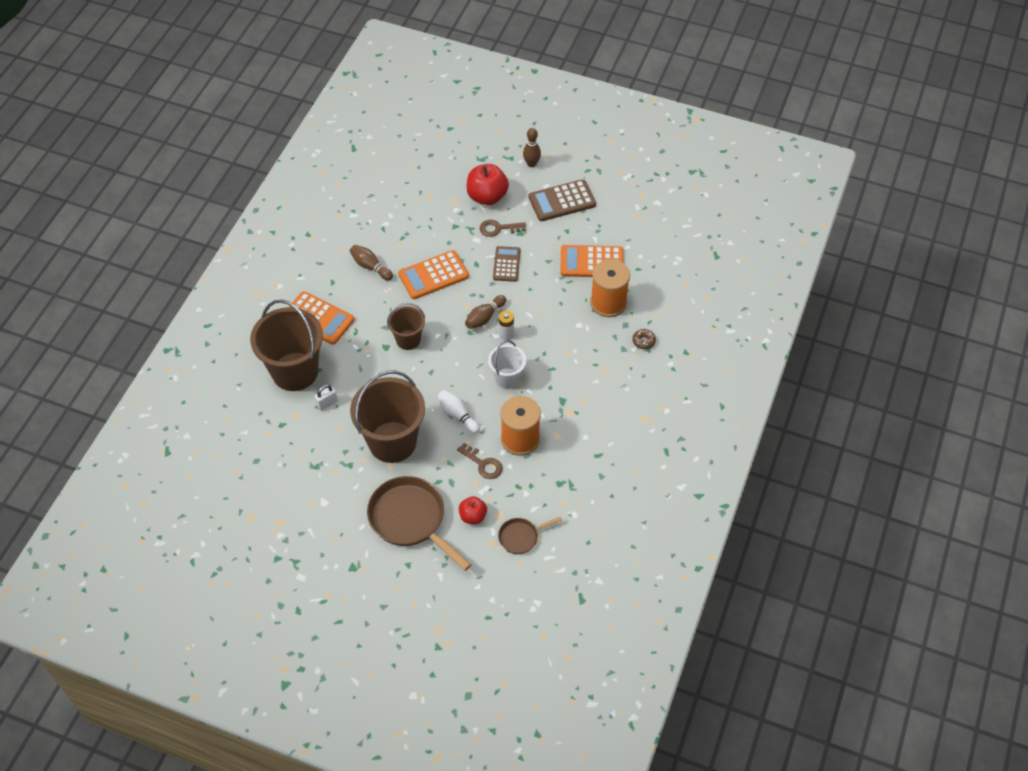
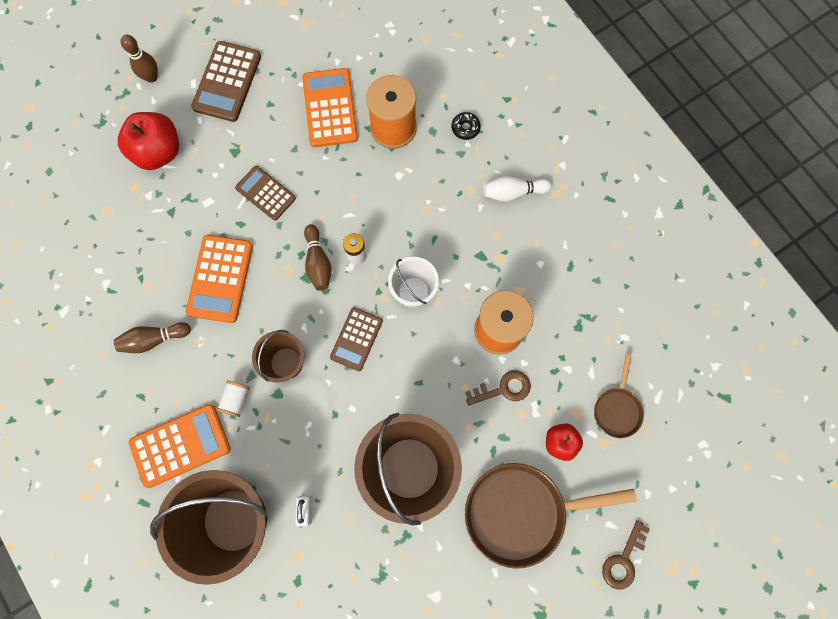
camera: 55 degrees left, 20 degrees up
(366, 328) = (236, 400): none -> white spool
(452, 366) = (356, 339): none -> brown calculator
(457, 415) = (423, 375): white bowling pin -> white bowling pin (513, 192)
(498, 228) = (211, 169): brown key -> brown key (623, 560)
(591, 262) = (330, 108): orange calculator -> orange calculator turned 135 degrees clockwise
(643, 341) = (465, 128): brown donut -> black donut

